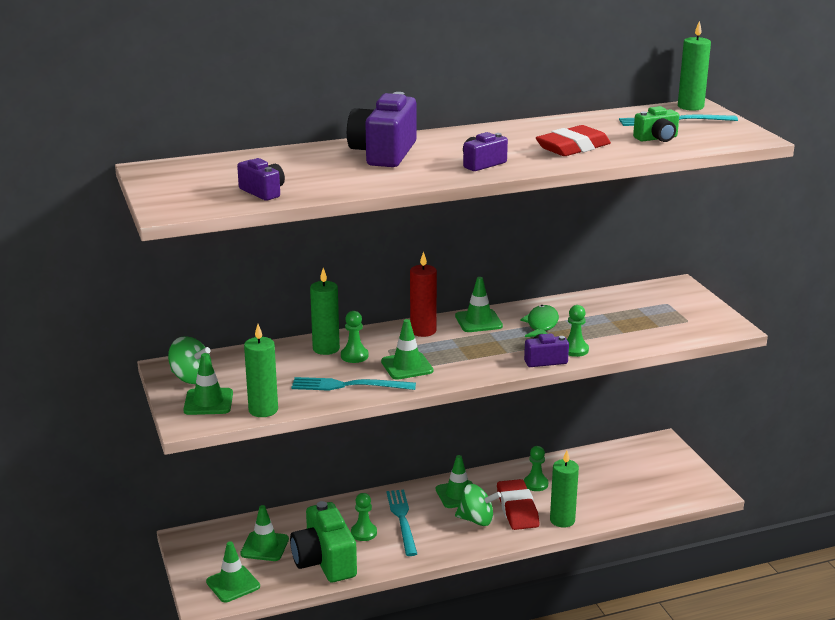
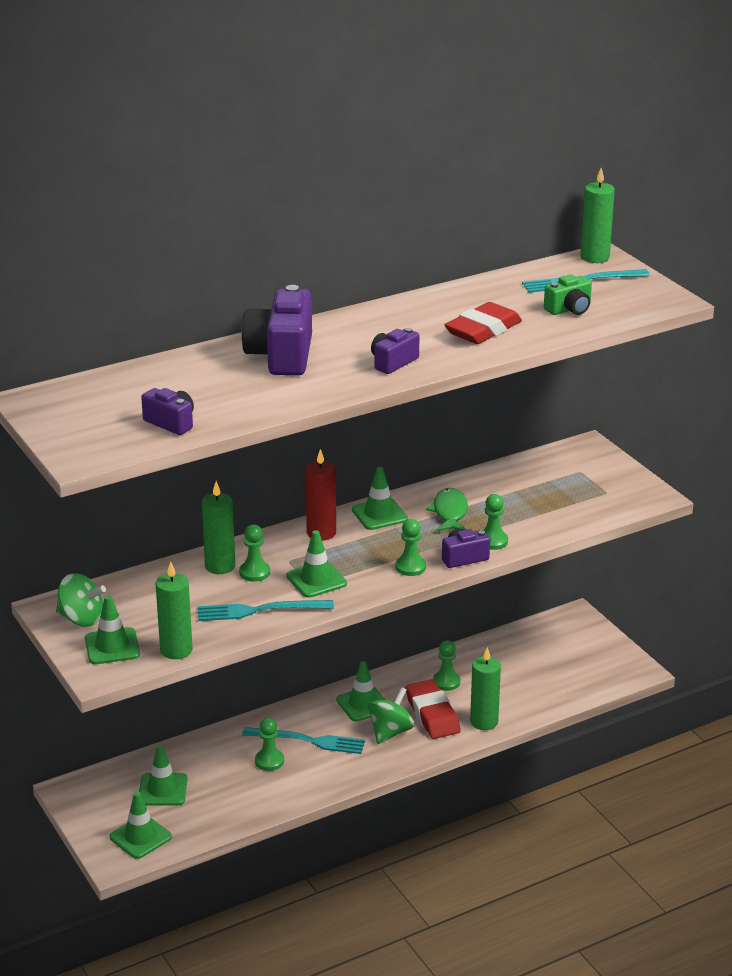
camera: 10 degrees left, 5 degrees up
(324, 561) = (234, 799): green camera -> none
(402, 519) = (308, 741): turquoise fork -> turquoise fork turned 120 degrees clockwise
(476, 520) = (390, 732): green spinning top -> green spinning top turned 60 degrees counterclockwise
(494, 363) = (410, 567): none -> green pawn

